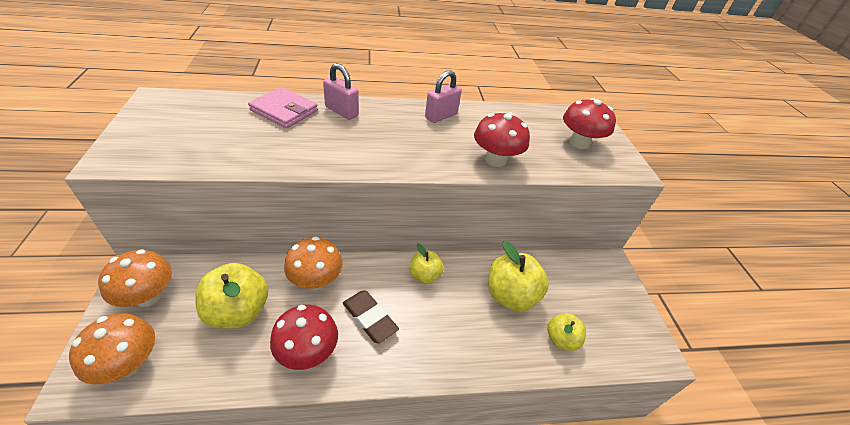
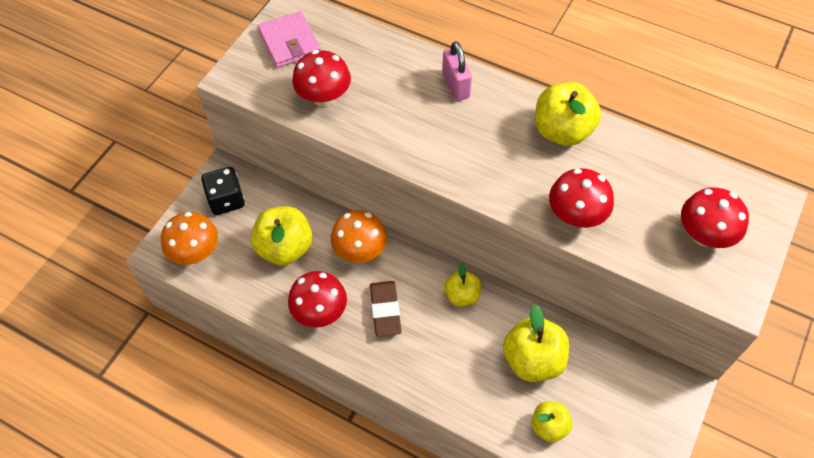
camera: 40 degrees right, 15 degrees up
(148, 296) = (226, 200): orange mushroom -> black dice
(226, 148) = (324, 97): none -> red mushroom
(284, 110) = (399, 64): pink wallet -> pink wallet (289, 42)
(441, 116) = (562, 131): pink padlock -> yellow apple

